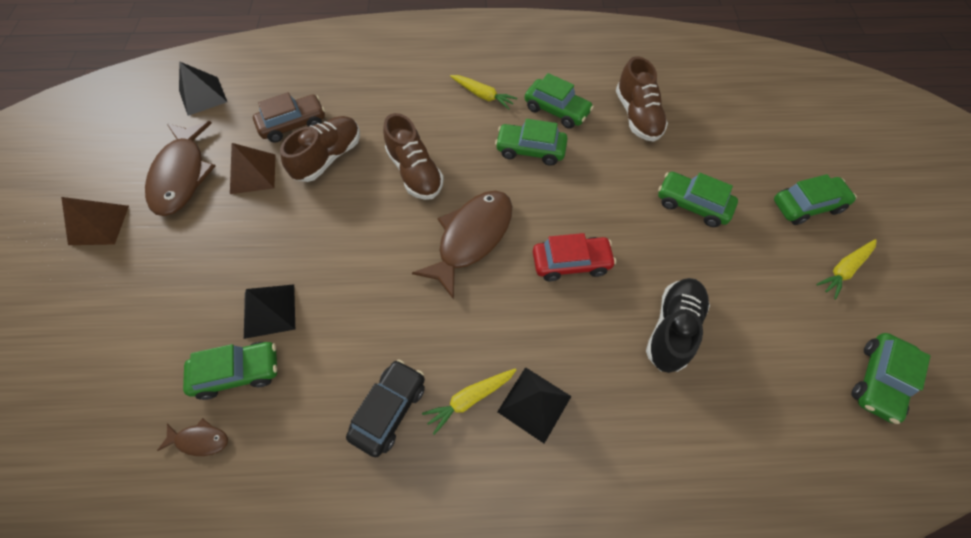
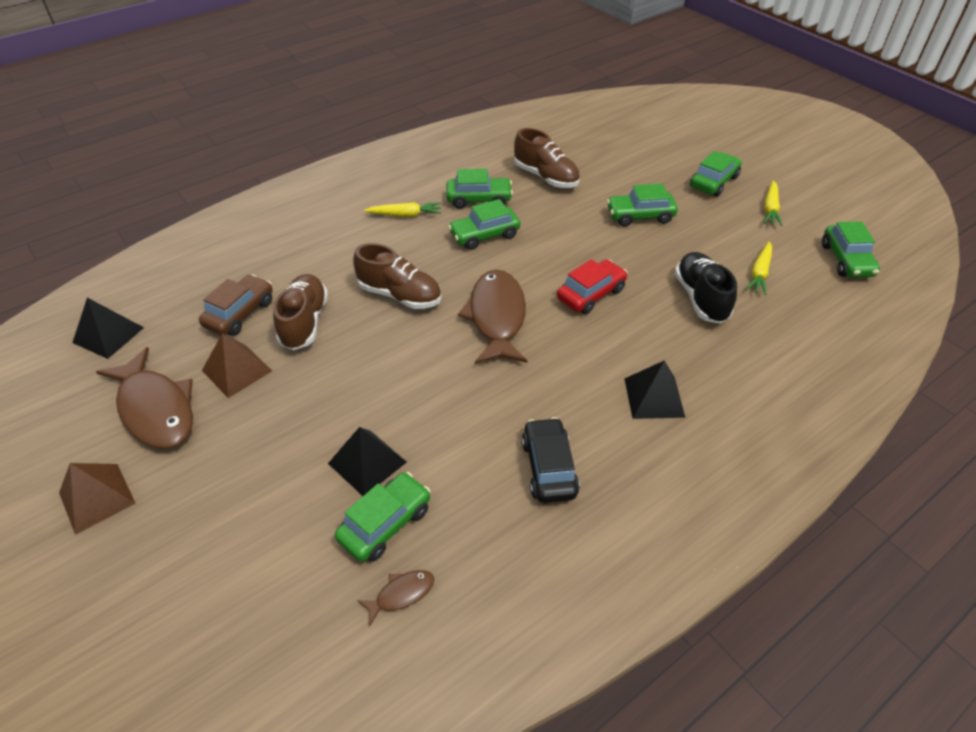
camera: 35 degrees left, 15 degrees down
(469, 399) = (604, 422): yellow carrot -> yellow carrot (759, 273)

